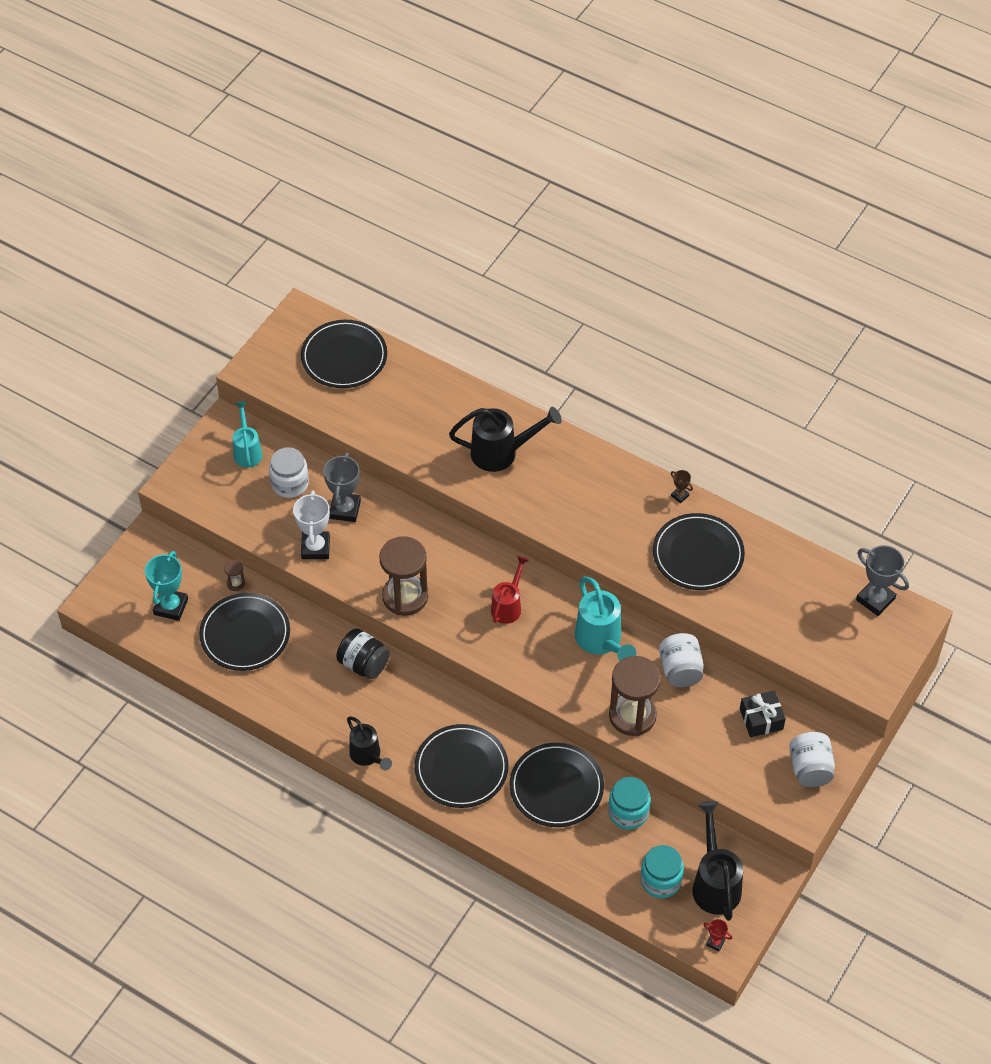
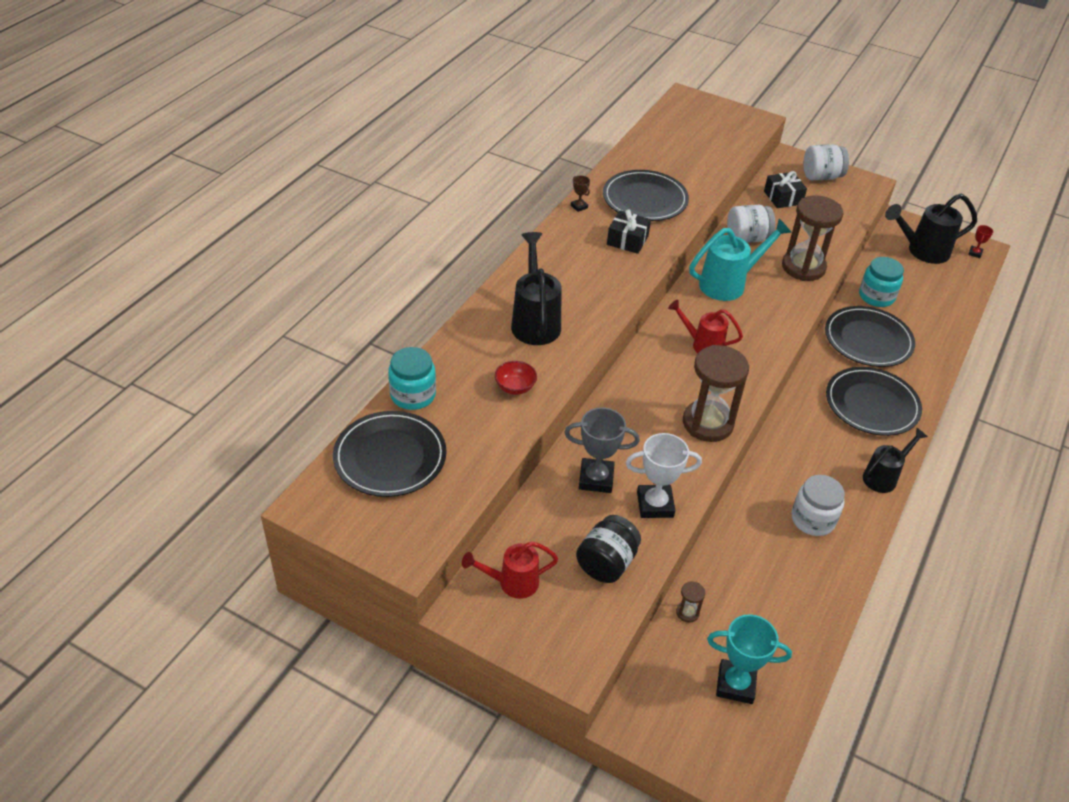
camera: 95 degrees left, 10 degrees down
(245, 634) = (759, 598): black plate -> none
(247, 451) = (512, 583): turquoise watering can -> red watering can
(290, 483) = (562, 534): white jar -> white jar (813, 519)
(363, 664) = (772, 483): black jar -> black jar (606, 563)
(418, 436) = (515, 387): none -> red bowl
(625, 533) = (627, 240): none -> black gift
(660, 880) = (933, 280): turquoise jar -> turquoise jar (413, 395)
(680, 495) = (579, 206): brown trophy -> brown trophy turned 75 degrees counterclockwise
(875, 599) = (673, 114): grey trophy -> none

